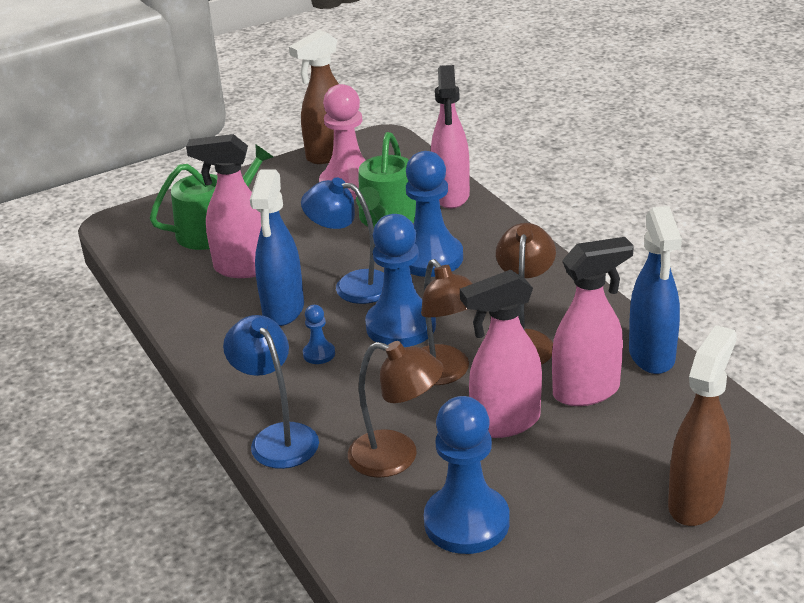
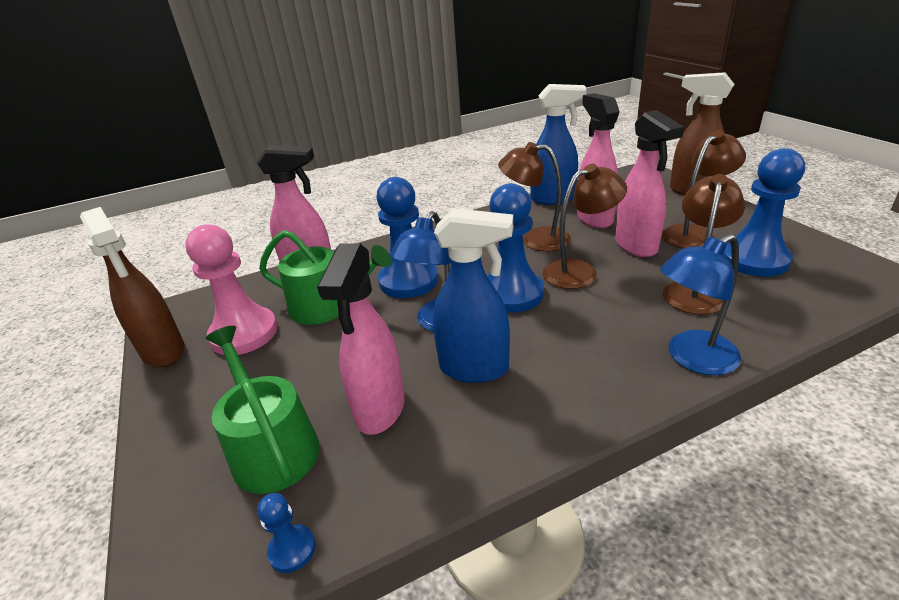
camera: 85 degrees left, 0 degrees up
(319, 354) = (554, 339): blue pawn -> blue pawn (292, 549)
(542, 480) = (694, 233): none -> brown lamp

